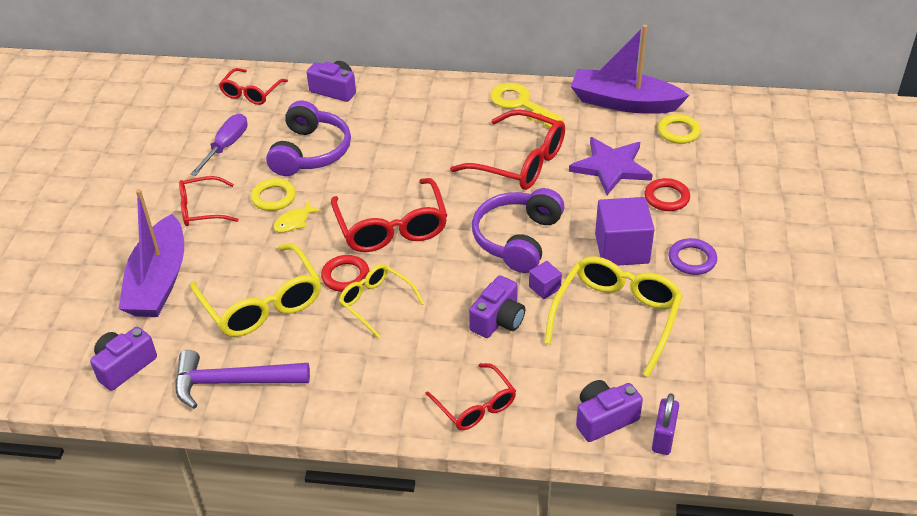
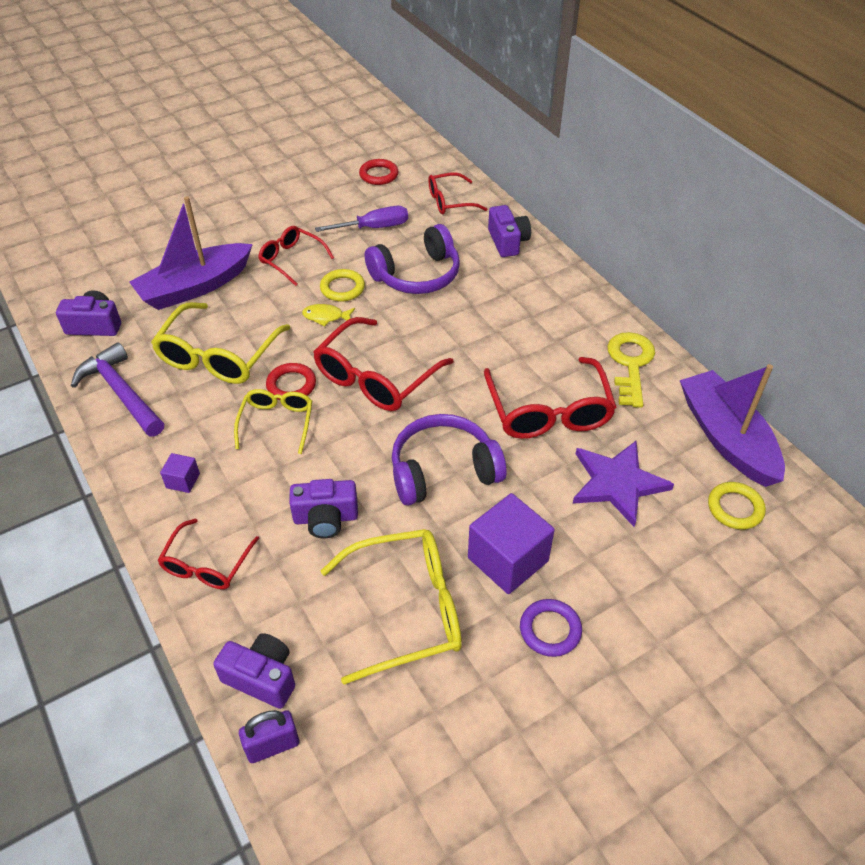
camera: 50 degrees right, 5 degrees up
(544, 288) = (397, 528): purple cube -> purple cube (183, 481)
(666, 198) = (621, 555): red ring -> red ring (379, 175)

